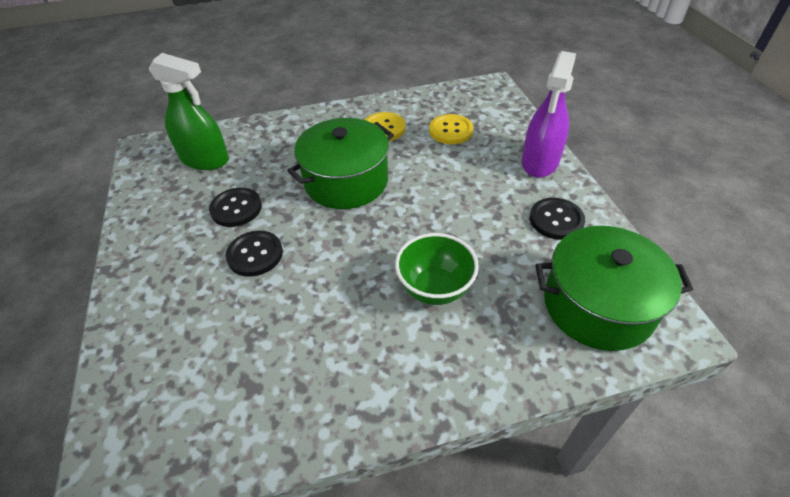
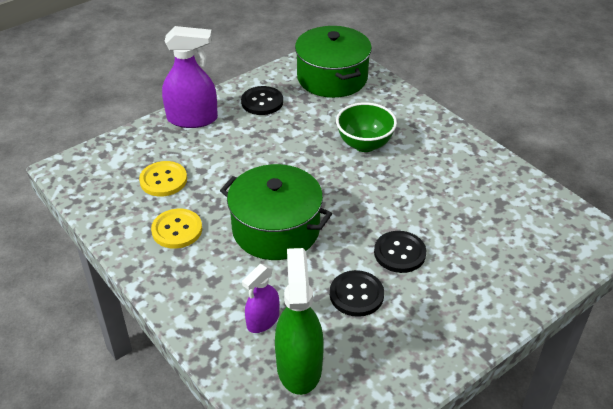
camera: 115 degrees left, 5 degrees down
(258, 152) = (263, 320): none -> purple spray bottle

